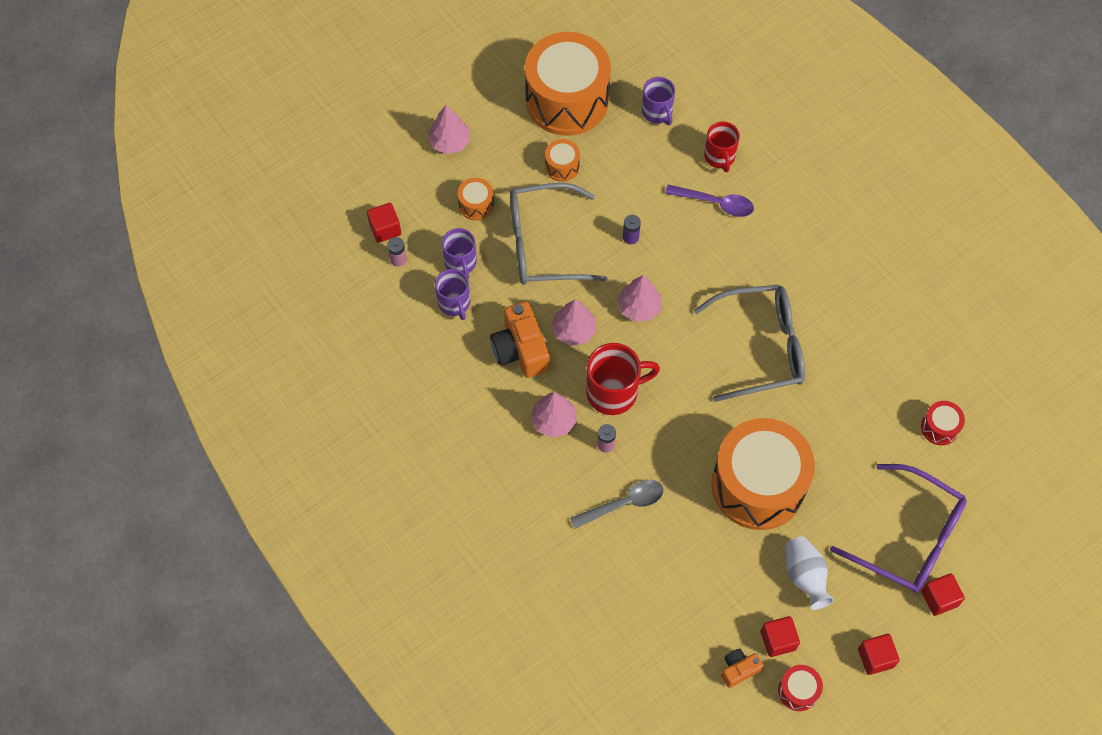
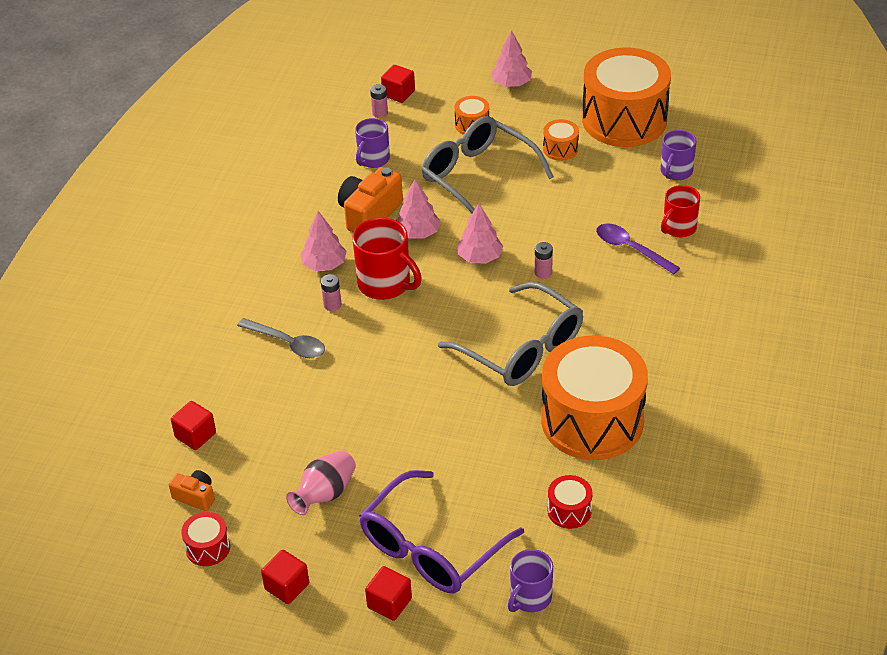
camera: 55 degrees right, 20 degrees down
(461, 263) = (412, 144): purple mug -> purple mug (530, 597)
(630, 237) = (540, 218): purple battery -> none
(692, 277) = (543, 272): none -> pink battery
(715, 203) = (630, 249): purple spoon -> purple spoon turned 150 degrees clockwise
(758, 485) = (385, 416): orange drum -> orange drum (592, 420)
(778, 640) = (246, 508): red cube -> red cube (195, 435)
(805, 576) = (325, 494): white vase -> pink vase
(908, 537) = (432, 547): purple glasses -> purple glasses turned 45 degrees clockwise

